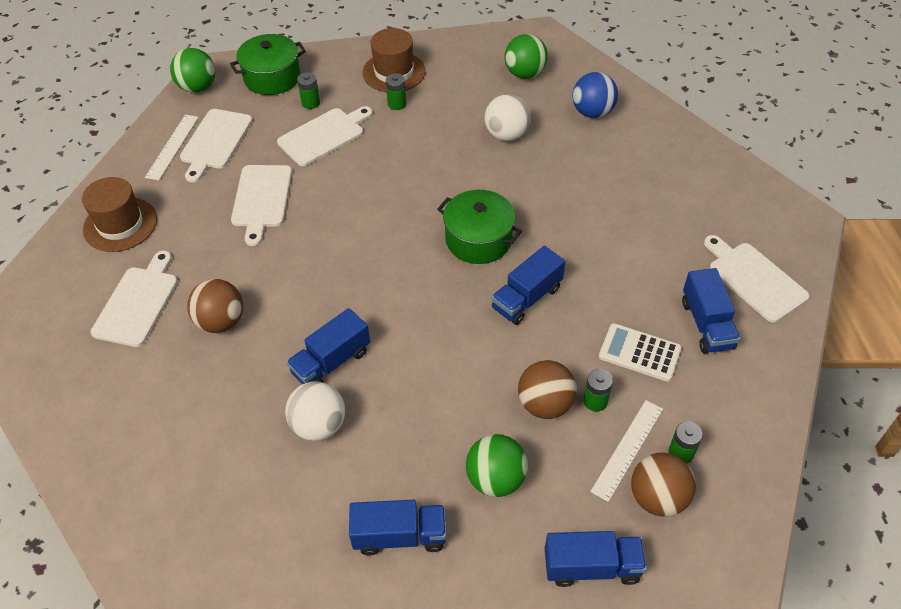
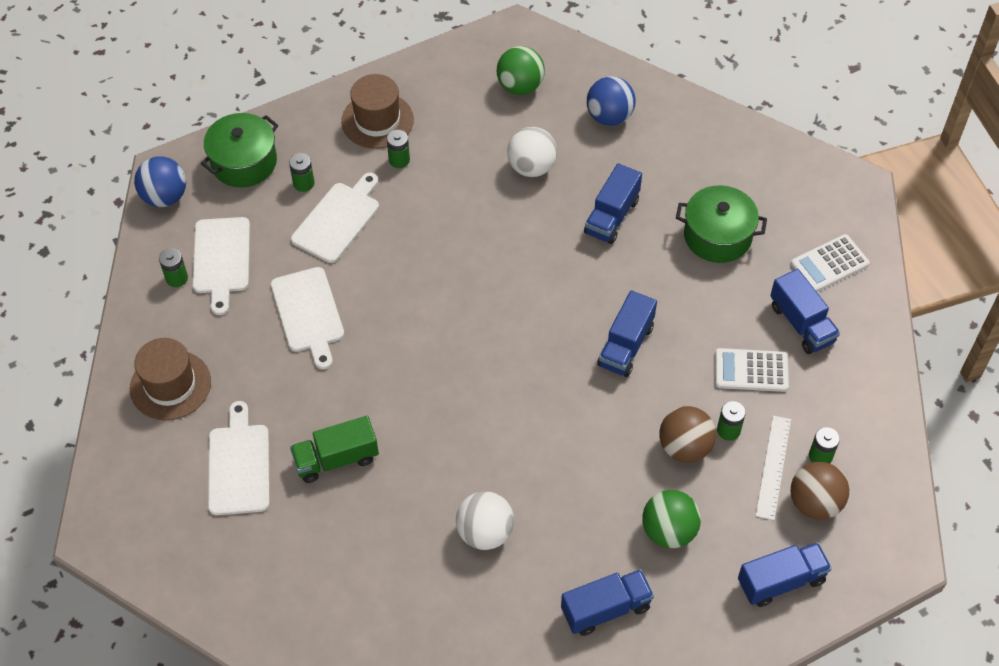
camera: 20 degrees left, 5 degrees up
(172, 146) = (177, 278): white ruler -> green battery
(198, 87) = (165, 197): green ball -> blue ball
(221, 321) = (336, 459): brown ball -> green truck
(331, 362) = (467, 467): blue truck -> blue truck (612, 216)
(478, 239) = (553, 296): green pot -> green pot (717, 236)
(754, 279) = (829, 264): white cutting board -> white calculator

